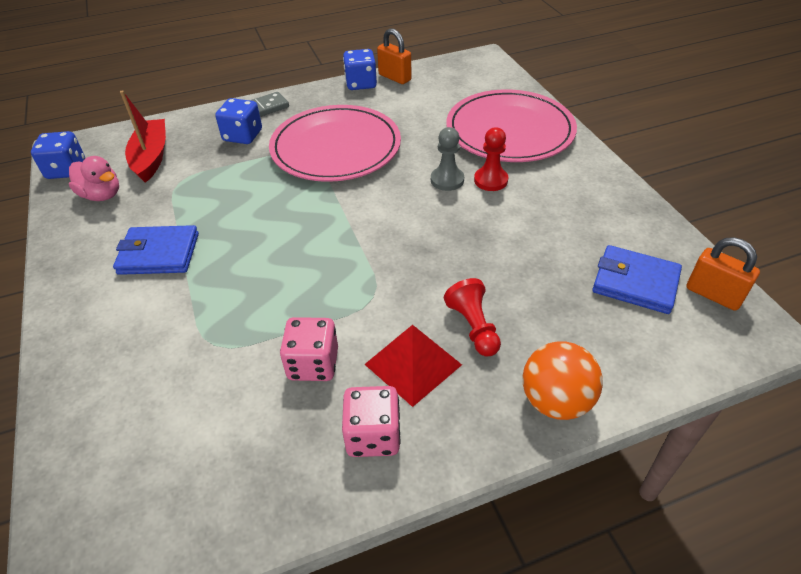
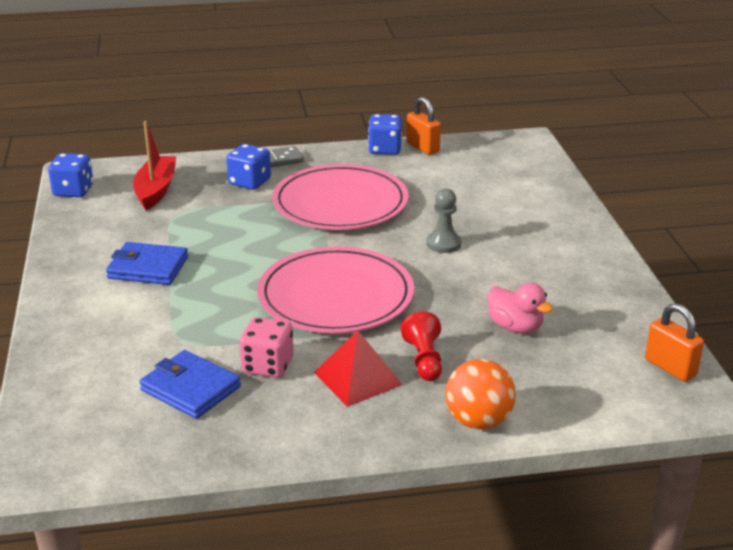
camera: 10 degrees right, 15 degrees down
(102, 195) = (103, 215): pink duck -> pink duck (515, 327)
(373, 435) = (305, 420): pink dice -> none
(490, 180) = (488, 249): red pawn -> none
(510, 130) = (526, 209): pink plate -> pink plate (336, 296)
(635, 282) = (596, 348): blue wallet -> blue wallet (190, 388)

